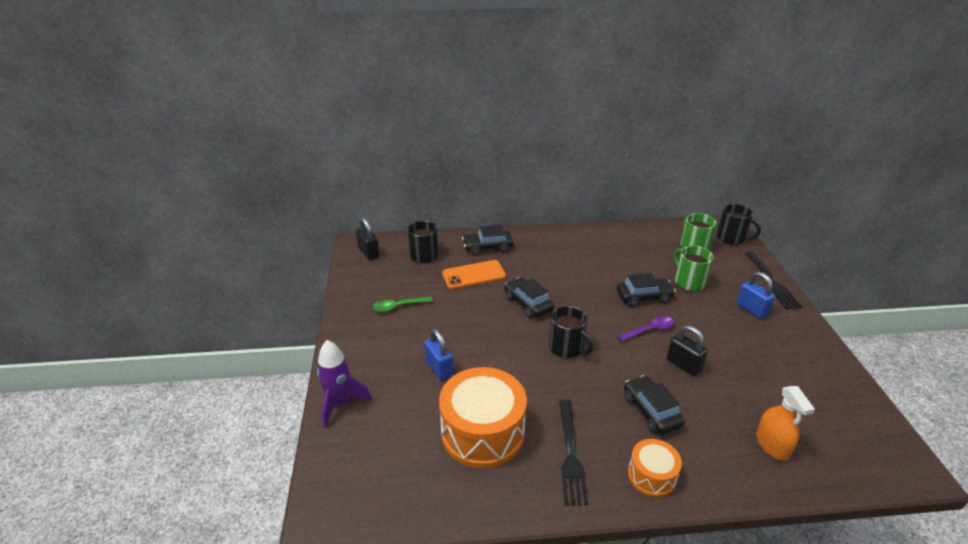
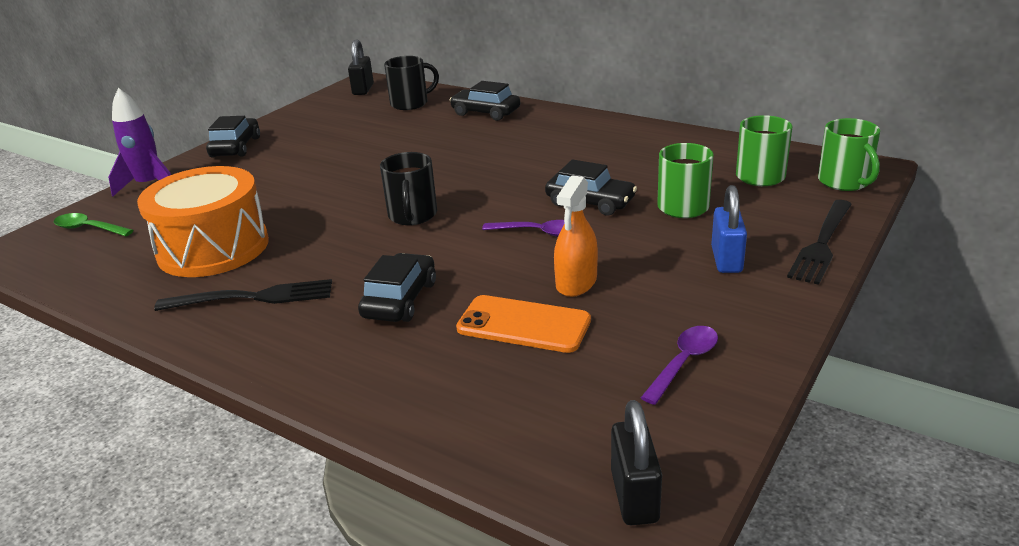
camera: 40 degrees right, 5 degrees down
(398, 306) = (315, 135): green spoon -> green spoon (88, 229)
(439, 368) = (265, 190): blue padlock -> none
(473, 275) = (429, 131): orange phone -> orange phone (523, 325)
(528, 303) = (441, 168): black car -> black car (235, 147)
(570, 454) = (253, 297): black fork -> black fork turned 135 degrees counterclockwise
(651, 476) = (295, 350): orange drum -> none
(683, 365) = (518, 277): black padlock -> black padlock (634, 496)
(731, 238) = (845, 182): black mug -> green mug
(772, 445) = (485, 392): orange spray bottle -> orange spray bottle (576, 282)
(816, 380) = (683, 363): none -> purple spoon

